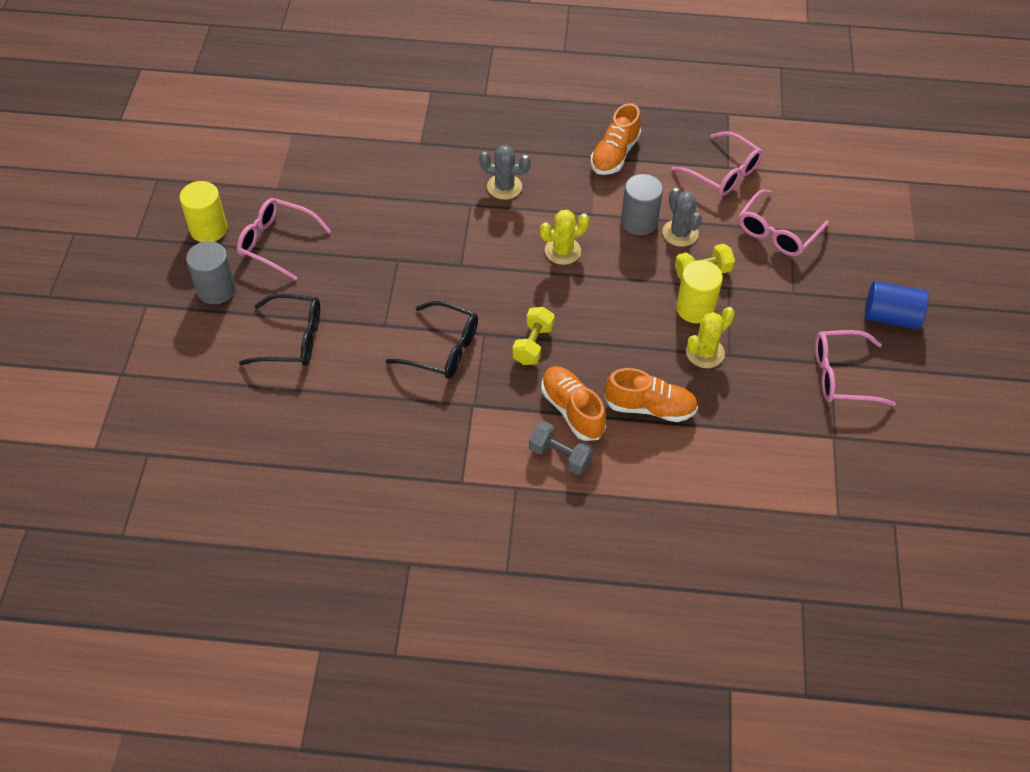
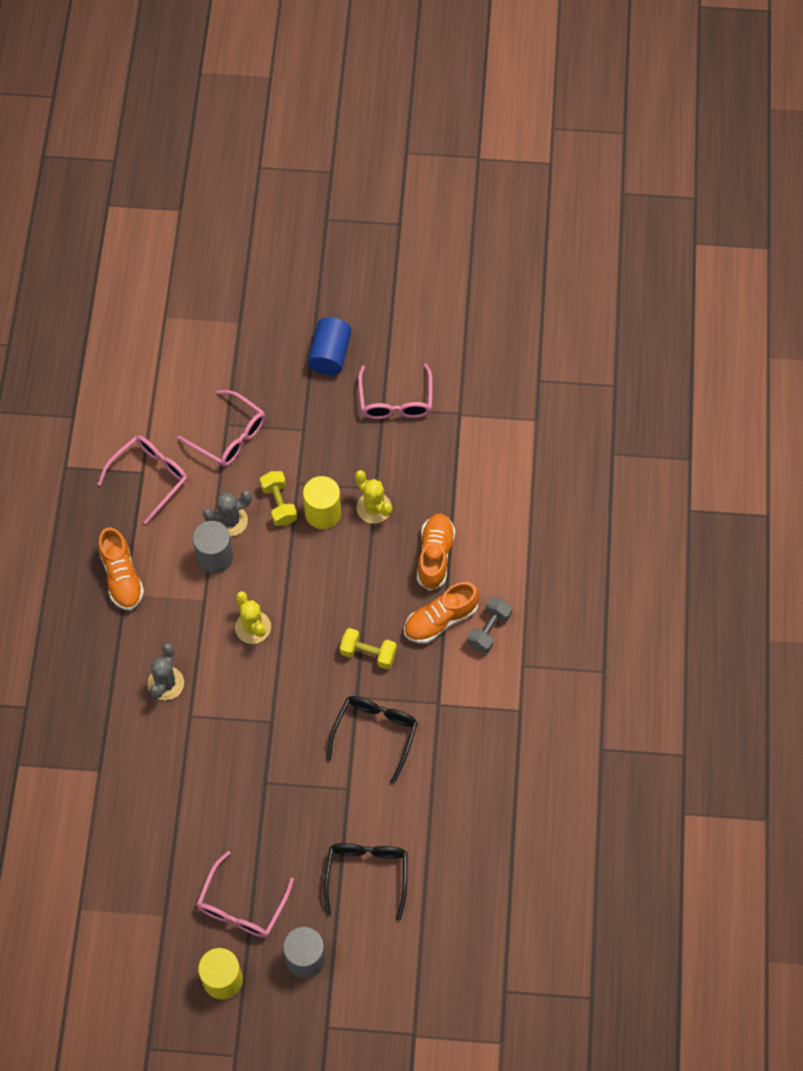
camera: 90 degrees left, 10 degrees up
(614, 154) = (122, 577): orange shoe -> orange shoe turned 45 degrees clockwise

